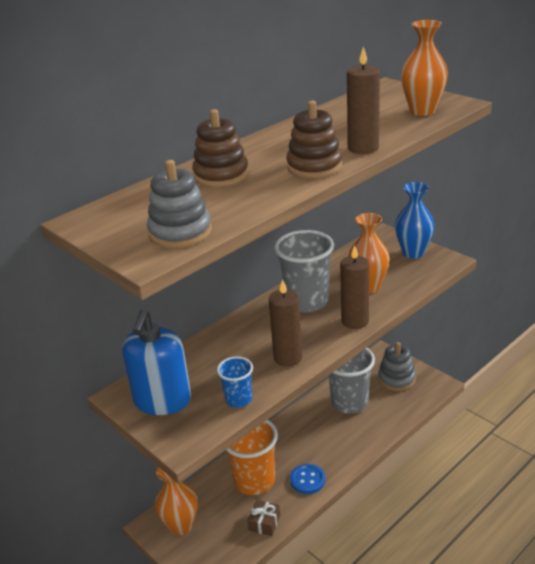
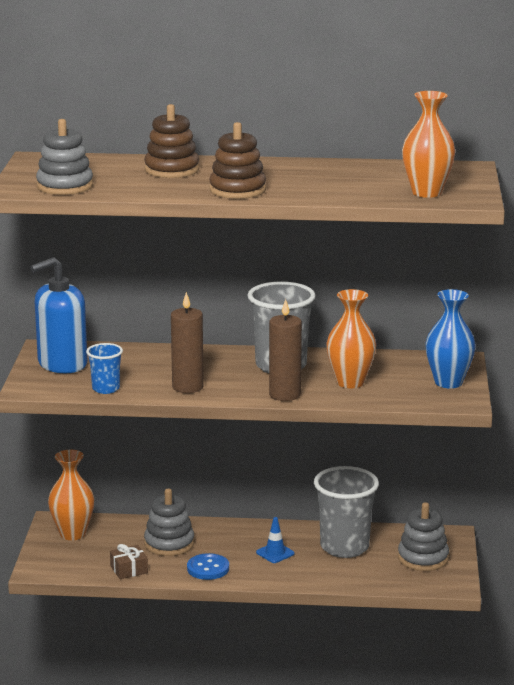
camera: 45 degrees right, 10 degrees down
(254, 481) = (169, 544): orange cup -> grey stacking toy
(323, 436) = (275, 553): none -> blue traffic cone
(363, 148) = (302, 194): brown candle -> none

